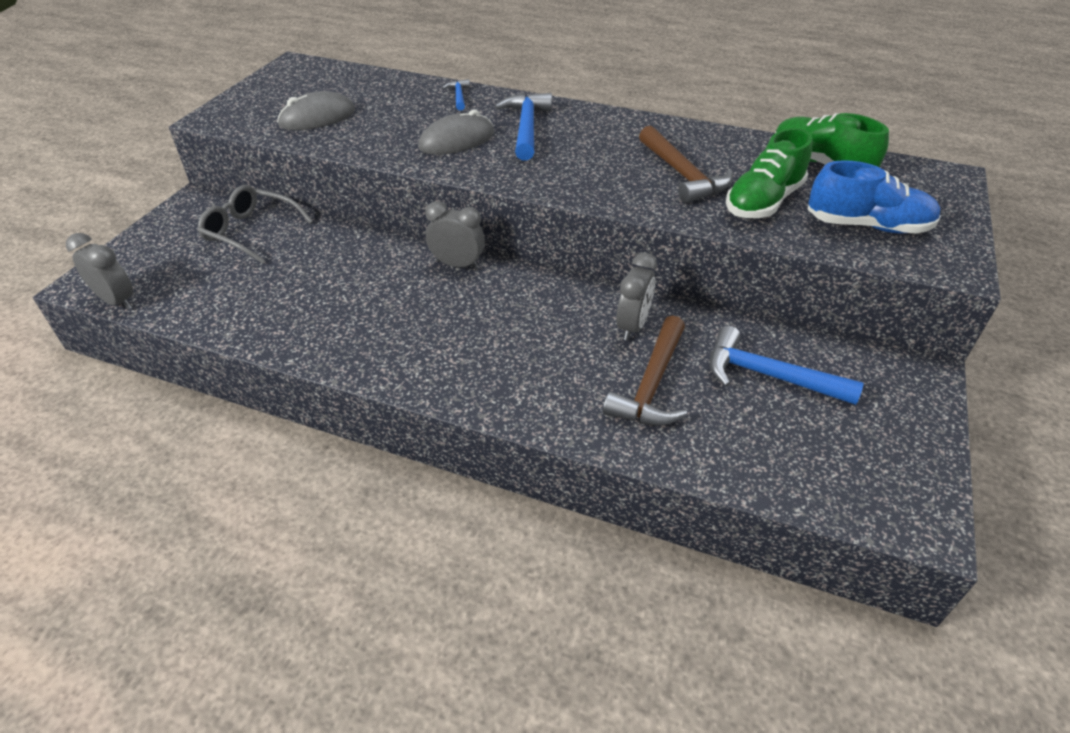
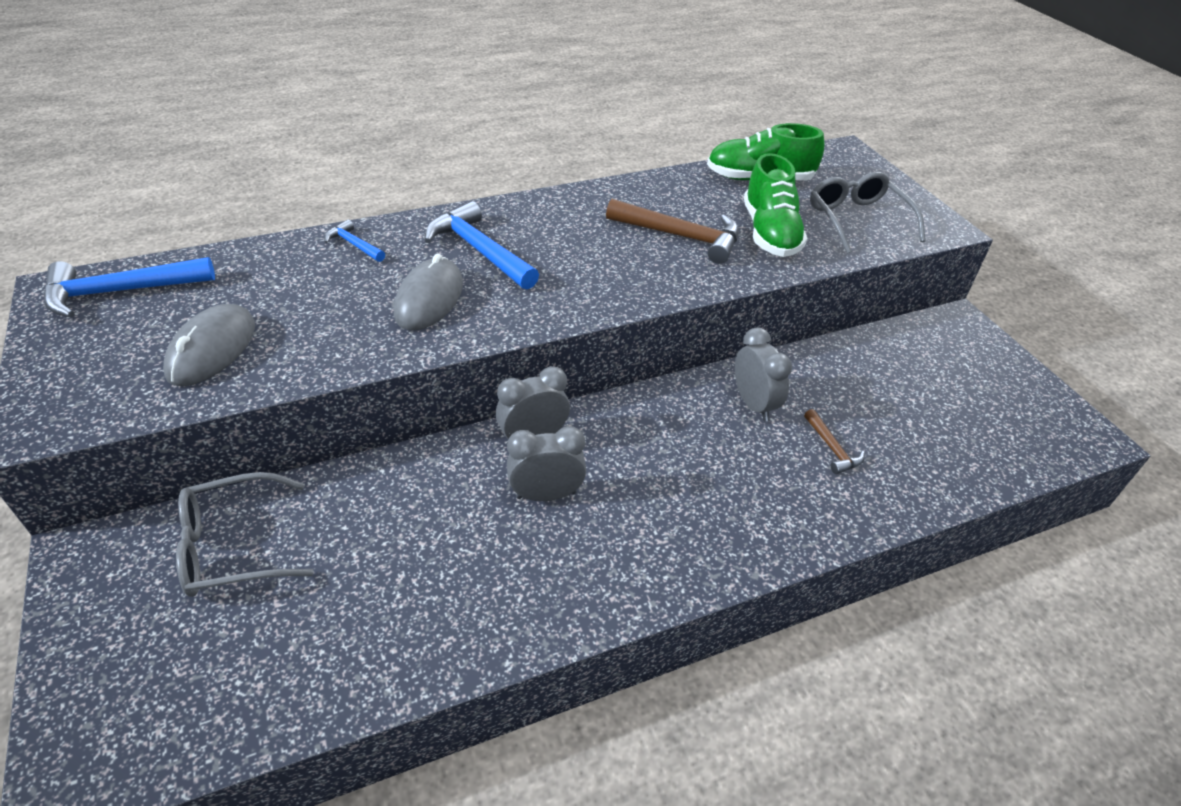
camera: 45 degrees left, 0 degrees up
(117, 301) = (164, 766): grey clock -> grey clock (546, 495)
(651, 385) = (832, 448): brown hammer -> brown hammer, size x0.52
(768, 375) = (887, 385): blue hammer -> blue hammer (120, 292)
(867, 226) = (857, 220): blue shoe -> grey glasses

